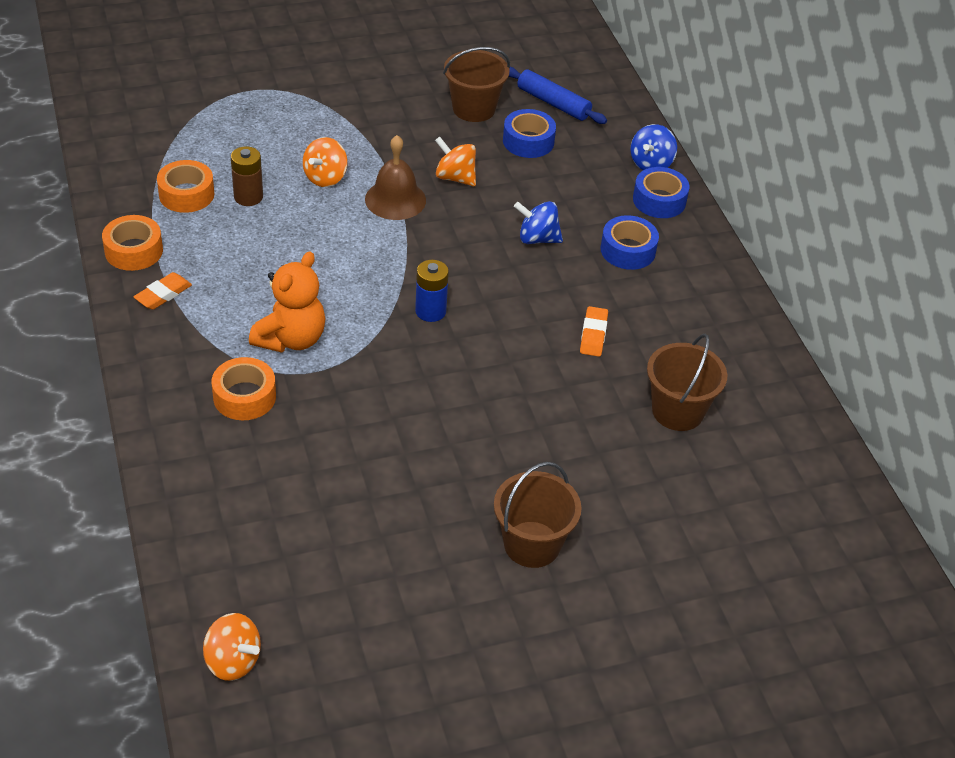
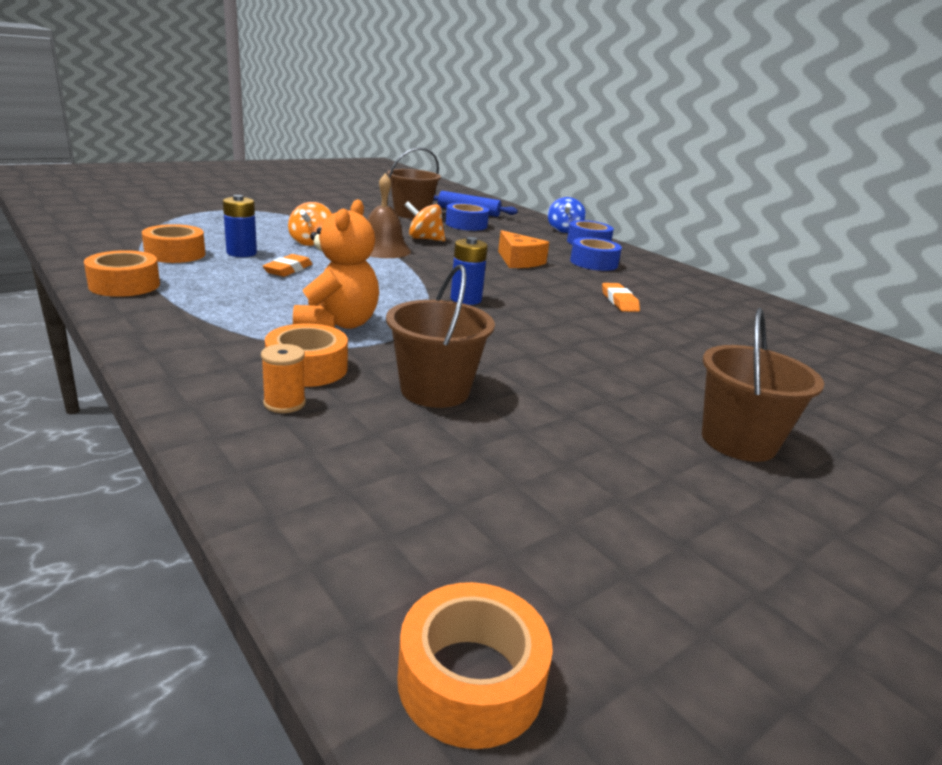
camera: 20 degrees left, 20 degrees down
(163, 294) = (170, 308): orange eraser -> orange eraser (288, 270)
(214, 436) = (284, 403): none -> orange spool
(233, 661) = (470, 679): orange spinning top -> orange tape
(248, 197) = (241, 253): brown battery -> blue battery
(537, 238) = (519, 261): blue spinning top -> orange cheese
(678, 411) = (740, 334): brown bucket -> brown bucket (435, 390)

